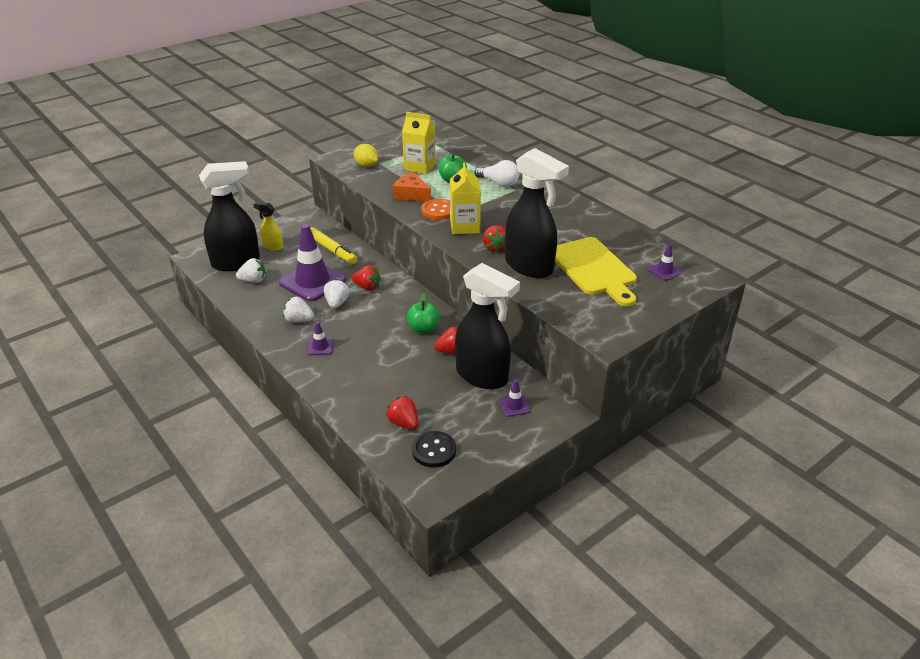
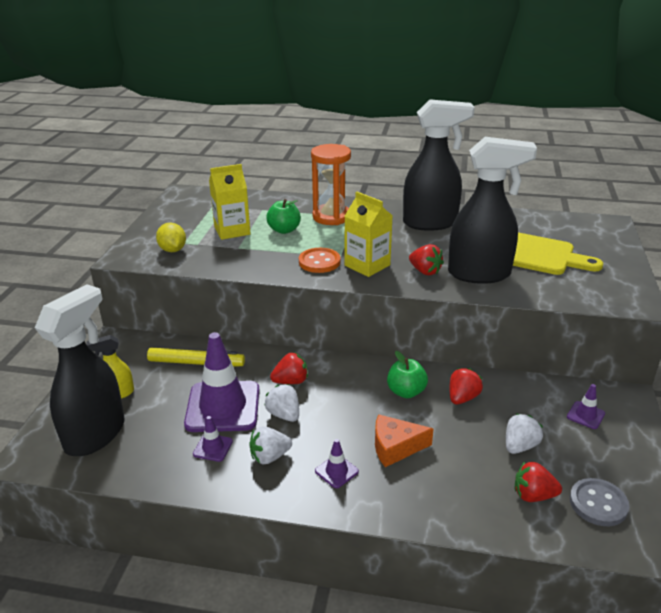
camera: 40 degrees left, 5 degrees down
(253, 280) = (148, 443): white strawberry -> white strawberry (520, 446)
(366, 165) = (173, 250): yellow lemon -> yellow lemon turned 60 degrees clockwise
(411, 194) = (267, 258): orange cheese -> orange cheese (395, 447)
(434, 450) = (598, 503): black button -> grey button
(482, 376) = (522, 405): black spray bottle -> black spray bottle (430, 223)
(499, 183) = (331, 217): white light bulb -> orange hourglass
(664, 271) = (574, 231): purple traffic cone -> purple traffic cone (213, 448)

